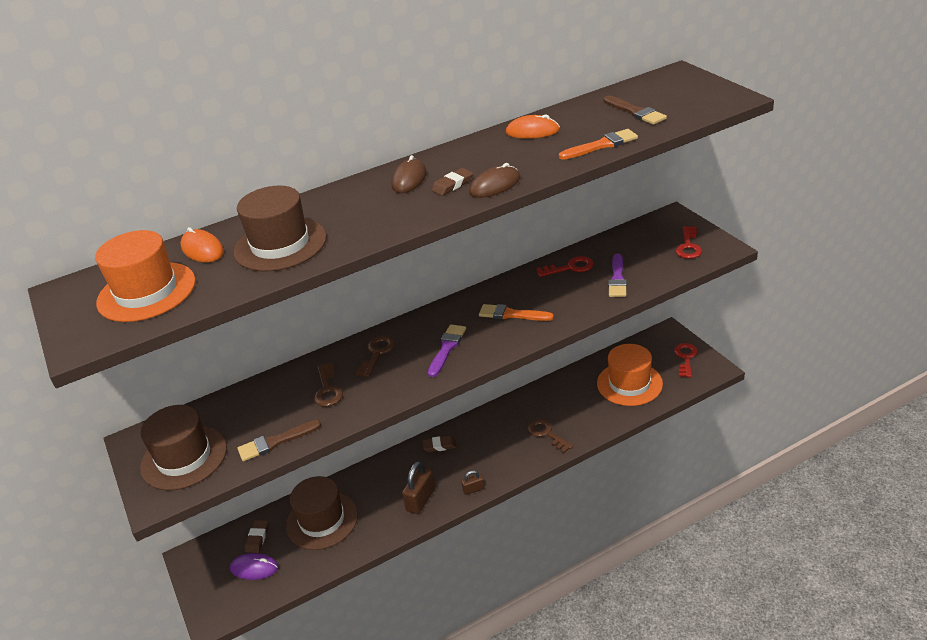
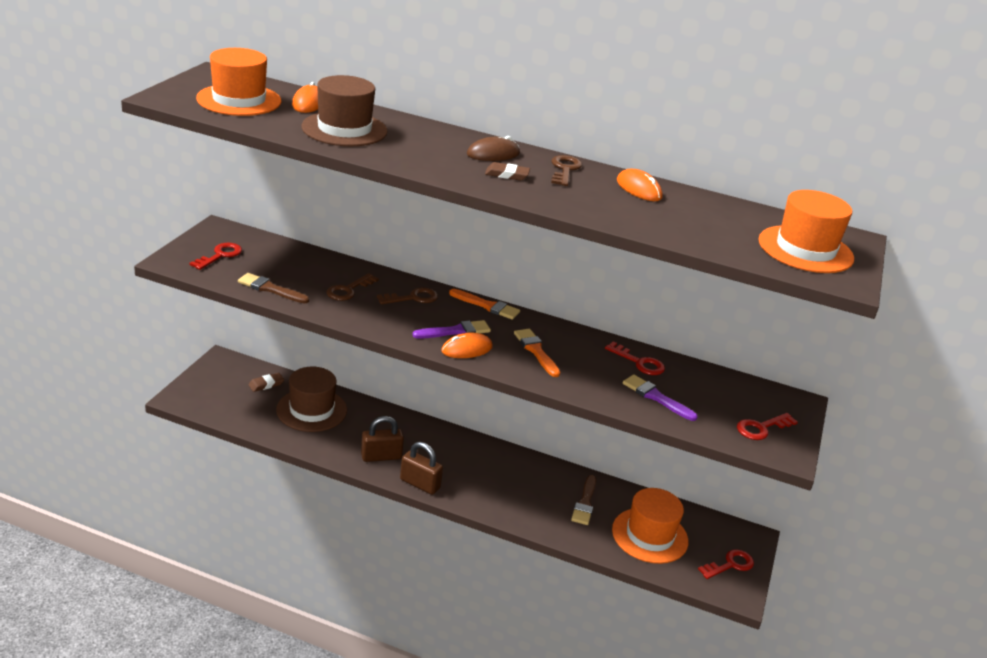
camera: 40 degrees right, 5 degrees down
(184, 457) = (220, 255): brown hat -> red key
(254, 568) = (237, 397): purple mouse -> none
(439, 446) = (449, 441): brown eraser -> none
(473, 489) = (420, 484): brown padlock -> brown padlock, size x1.84
(476, 352) = (466, 349): none -> orange mouse
(495, 185) = (528, 194): brown mouse -> none
(547, 434) = (527, 503): brown key -> brown key (564, 170)
(601, 145) = (658, 228): orange brush -> orange brush (487, 306)
(617, 279) = (656, 397): purple brush -> purple brush turned 75 degrees clockwise
(635, 112) = (742, 232): brown brush -> brown brush (585, 503)
(679, 97) = (805, 249): none -> orange hat

